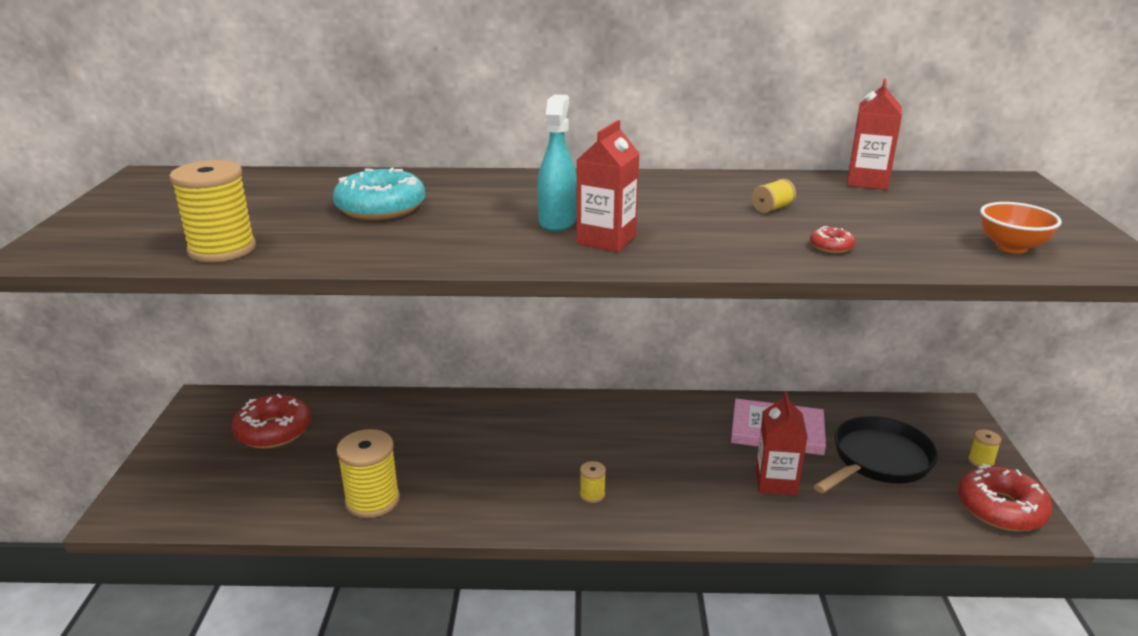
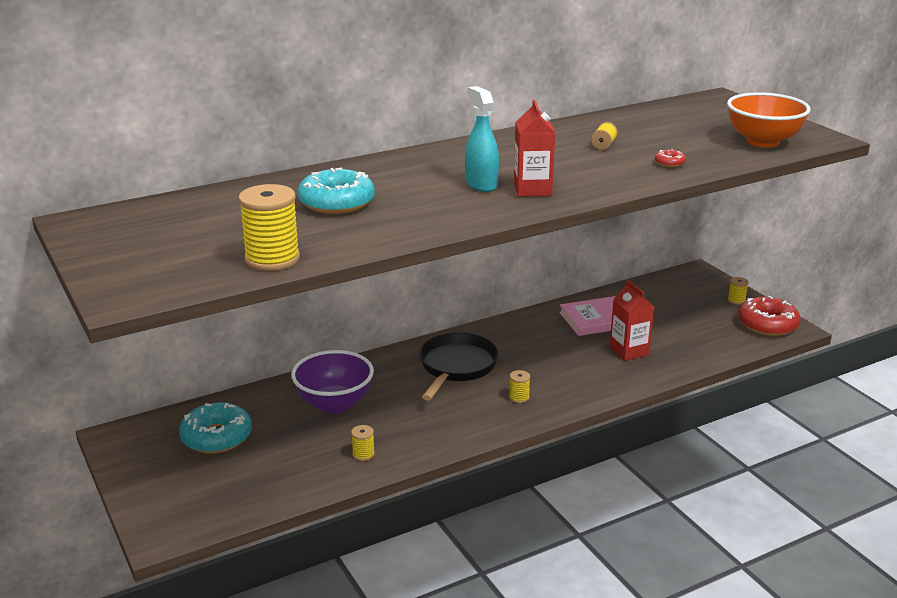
camera: 30 degrees left, 0 degrees up
(273, 431) = (216, 437): red donut -> turquoise donut
(372, 500) = (363, 454): yellow spool -> yellow spool, size x0.48
(405, 434) = (334, 404): none -> purple bowl
(867, 182) = (636, 114): red carton -> none
(878, 460) = (678, 318): black pan -> black pan (456, 367)
(1011, 247) = (763, 142): orange bowl -> orange bowl, size x1.65

